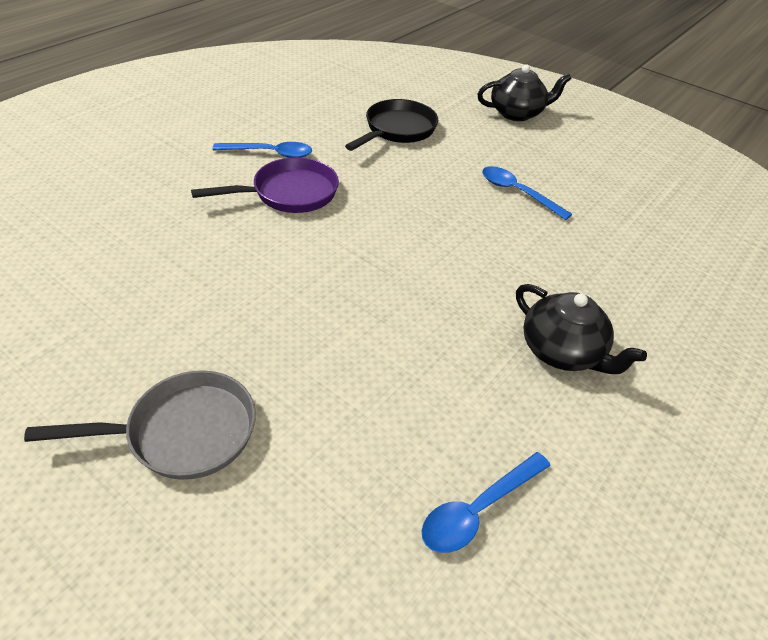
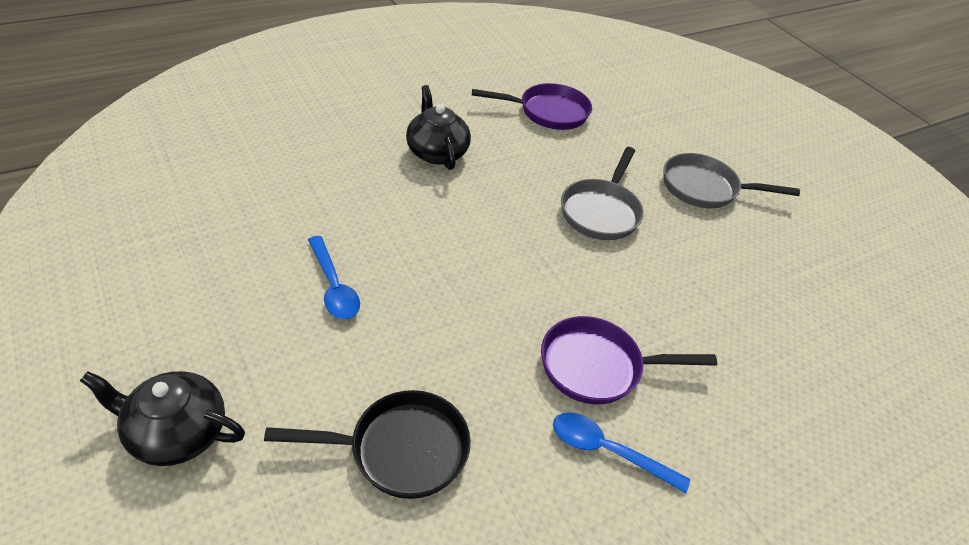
camera: 160 degrees left, 0 degrees up
(327, 336) = (601, 211): none -> grey pan
(397, 130) = (401, 450): black pan -> black pan turned 150 degrees counterclockwise
(478, 509) = (548, 112): blue spoon -> purple pan

